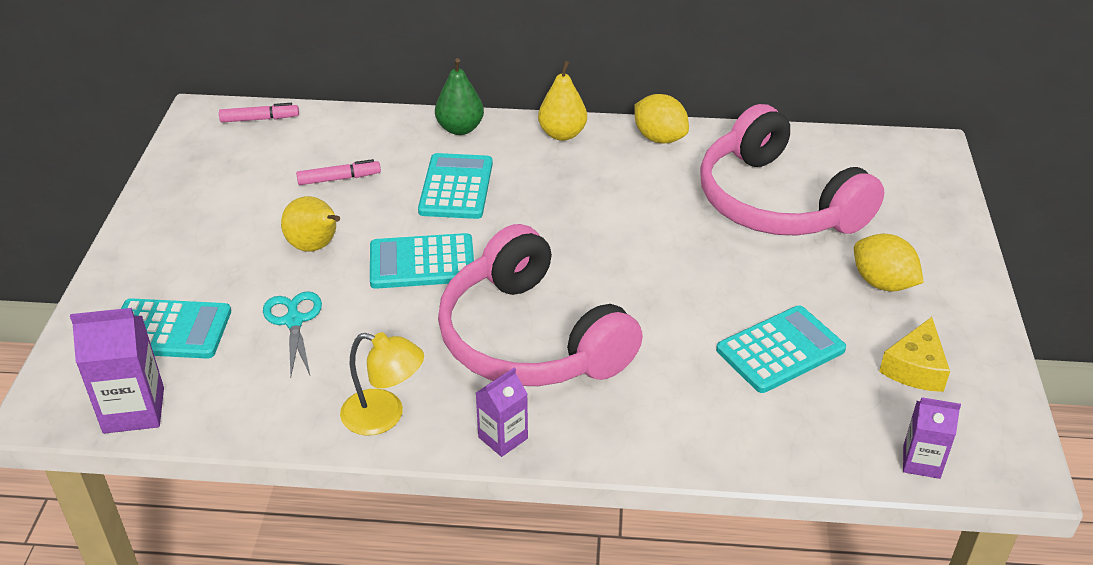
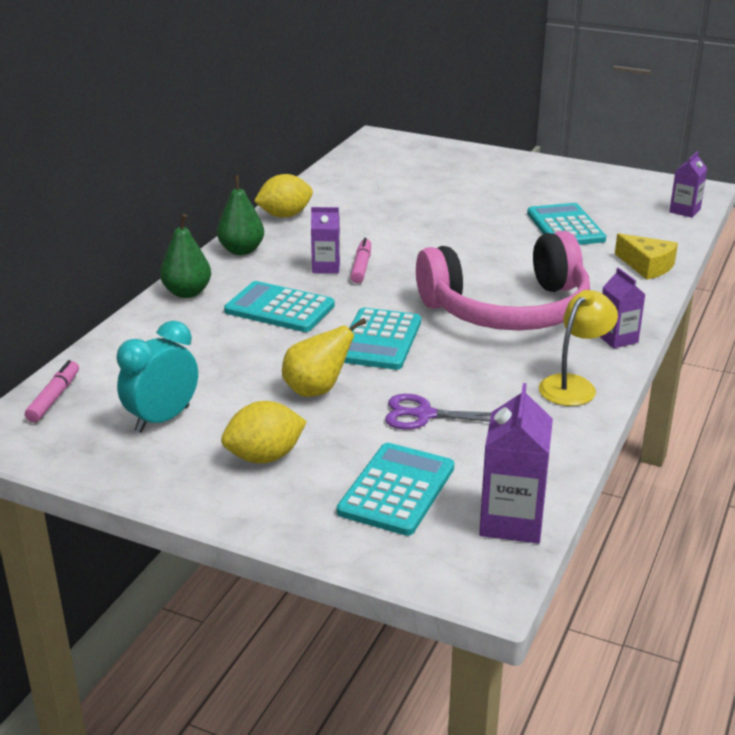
camera: 70 degrees left, 10 degrees down
(244, 178) = (162, 419): none -> turquoise clock
(294, 321) = (424, 415): turquoise scissors -> purple scissors
(339, 179) = (213, 364): pink marker -> pink marker (361, 266)
(557, 193) = (326, 267): none -> purple carton
(562, 134) = (241, 250): yellow pear -> green pear
(776, 202) = (402, 194): pink headphones -> none
(882, 283) = (514, 183): yellow lemon -> yellow lemon (265, 457)
(915, 368) = (601, 193): yellow cheese -> yellow cheese (647, 266)

